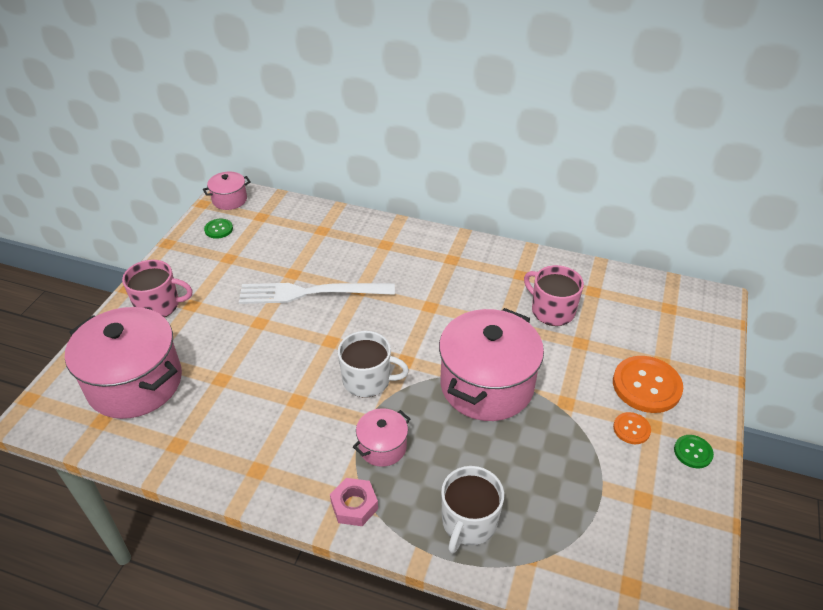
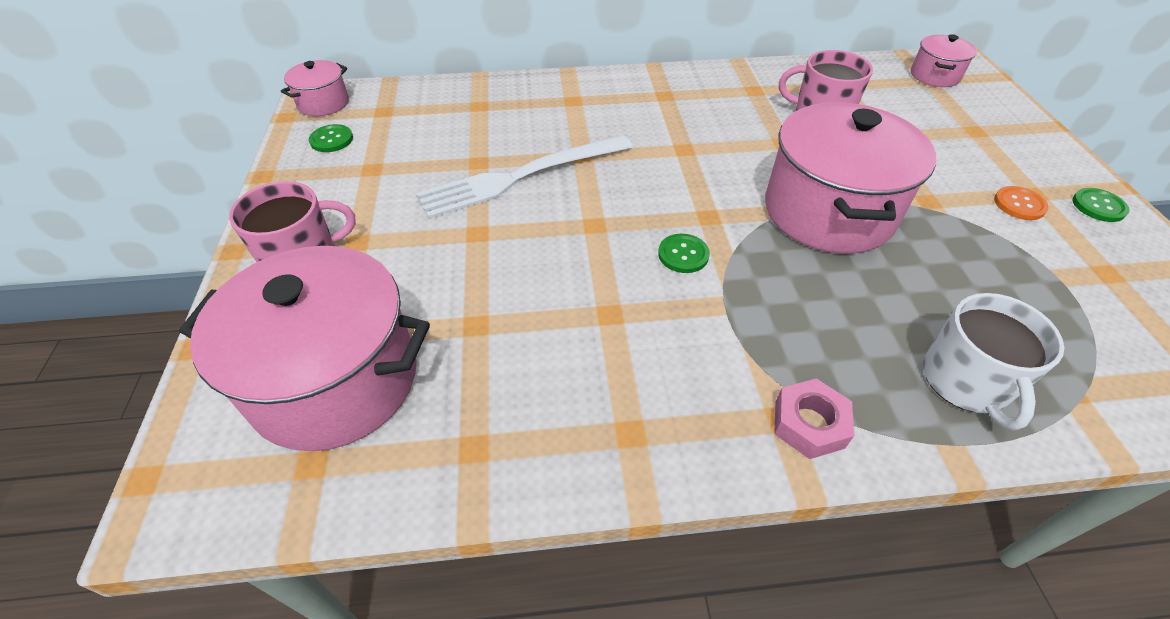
camera: 25 degrees left, 5 degrees up
(368, 380) = (683, 254): white mug -> green button
(382, 447) = (775, 330): pink pot -> pink pot (934, 76)
(646, 385) = (986, 157): orange button -> none

